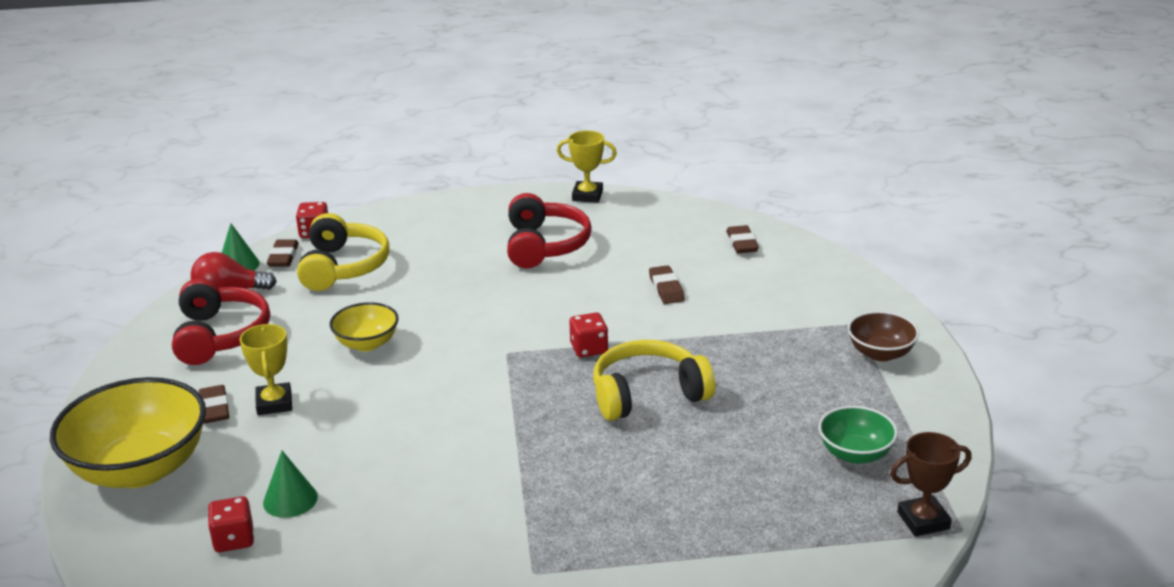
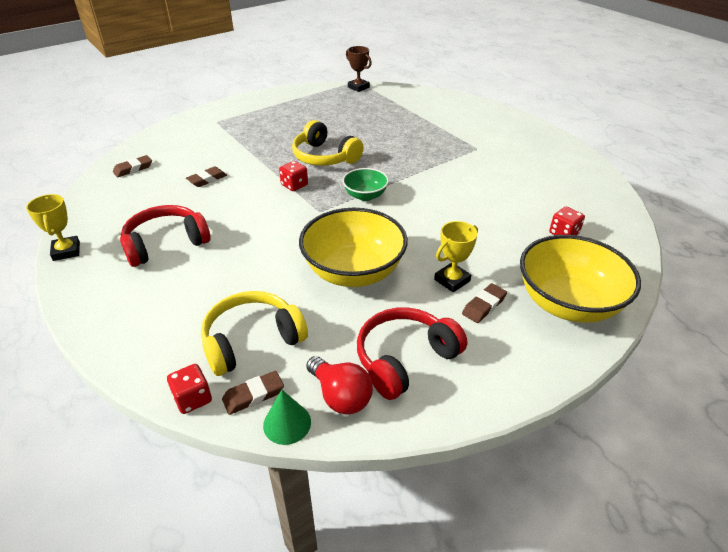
camera: 120 degrees left, 10 degrees up
(290, 499) = (517, 230): green cone -> none
(367, 343) = (353, 272): yellow bowl -> yellow bowl, size x1.92
(855, 454) = (328, 104): green bowl -> green bowl (365, 195)
(880, 353) = (241, 111): brown bowl -> none

